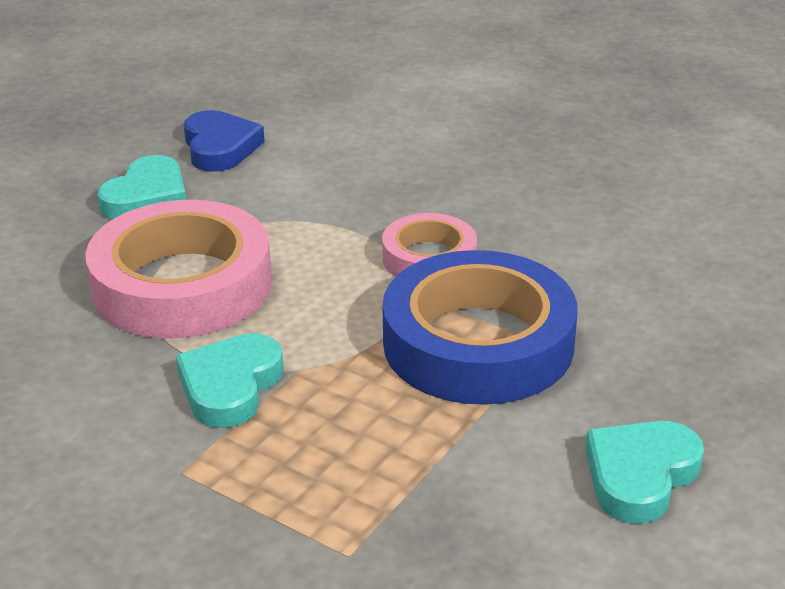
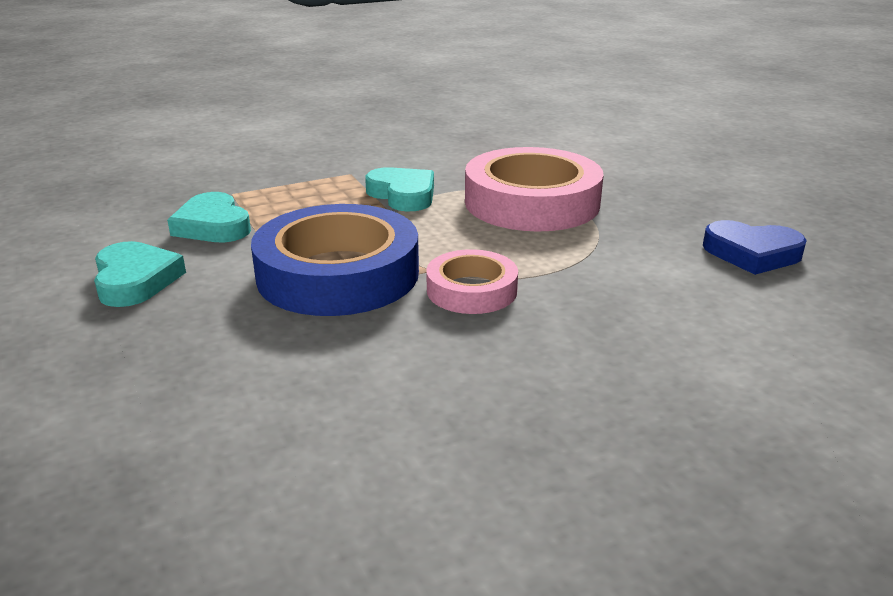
camera: 120 degrees right, 5 degrees down
(147, 197) = (673, 213): turquoise heart -> turquoise heart (213, 226)

